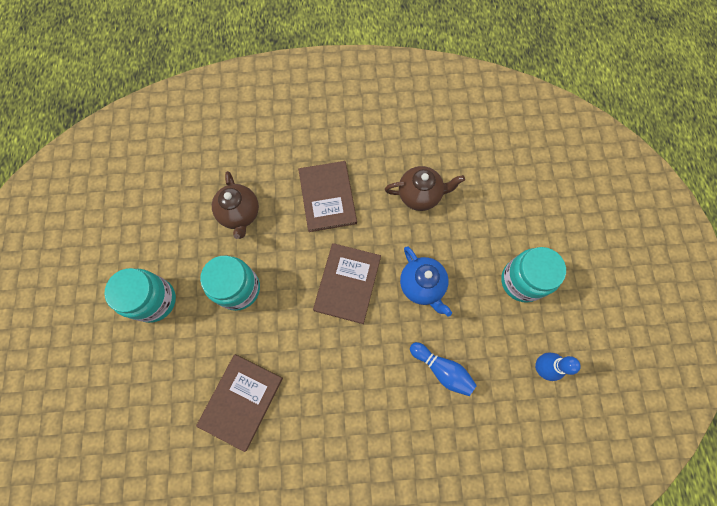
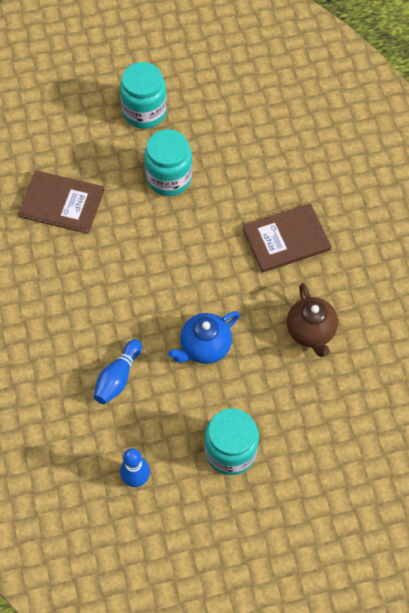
camera: 80 degrees right, 10 degrees down
(240, 214) = (248, 163): brown teapot -> none
(347, 283) = (193, 274): brown book -> none

